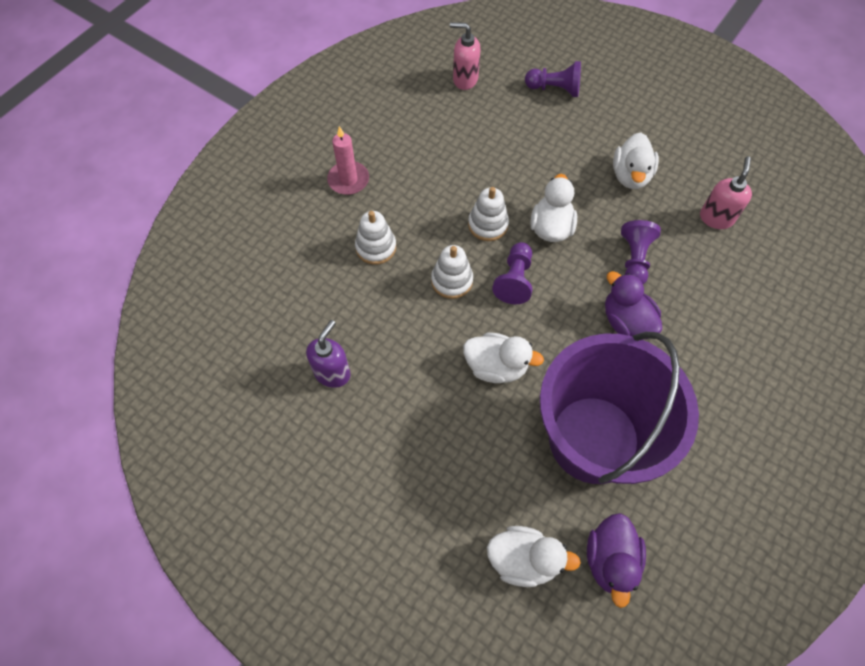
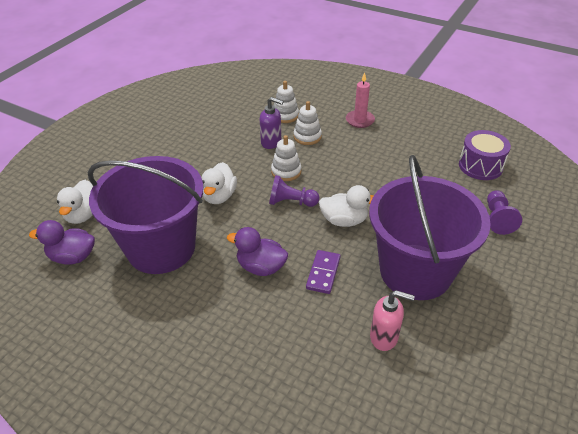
camera: 85 degrees right, 20 degrees down
(332, 373) = (214, 129): purple soap dispenser -> purple soap dispenser (271, 142)
(465, 79) = (480, 166): pink soap dispenser -> purple drum
(488, 224) = (338, 186): white stacking toy -> white stacking toy (285, 115)
(626, 321) = (261, 267): purple duck -> purple duck turned 120 degrees counterclockwise
(630, 175) = (415, 271): white duck -> purple bucket
(634, 259) = (323, 273): purple pawn -> purple domino

